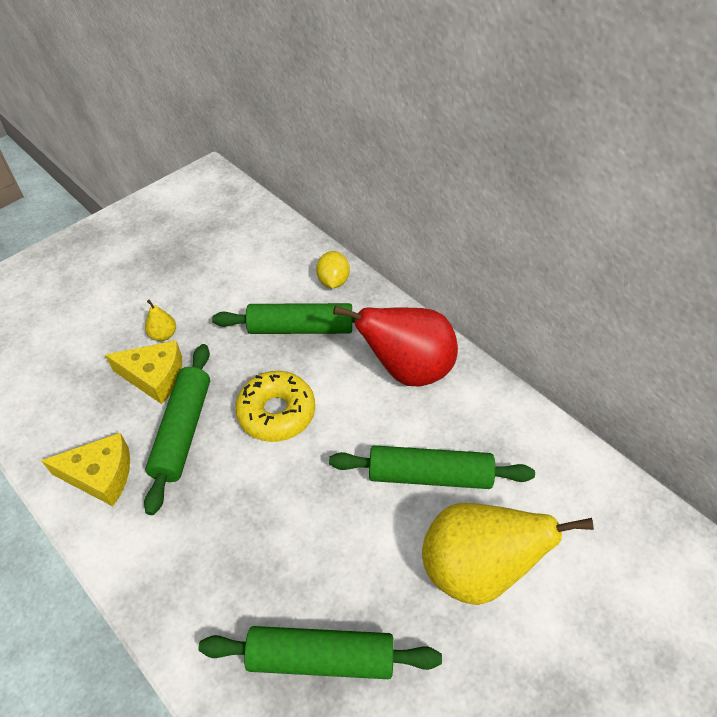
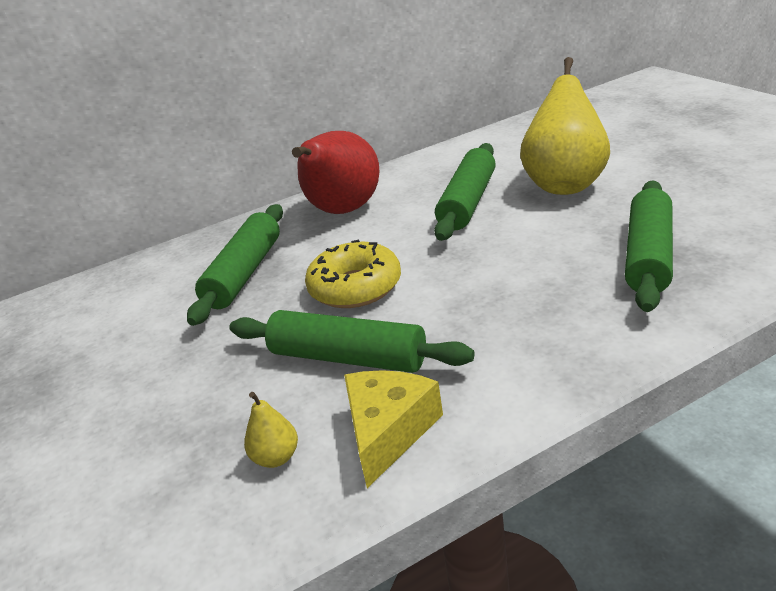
camera: 70 degrees left, 20 degrees down
(154, 377) = (244, 389): yellow cheese -> none
(163, 335) = (173, 385): yellow pear -> yellow pear (276, 458)
(333, 281) = (191, 253): yellow lemon -> none

